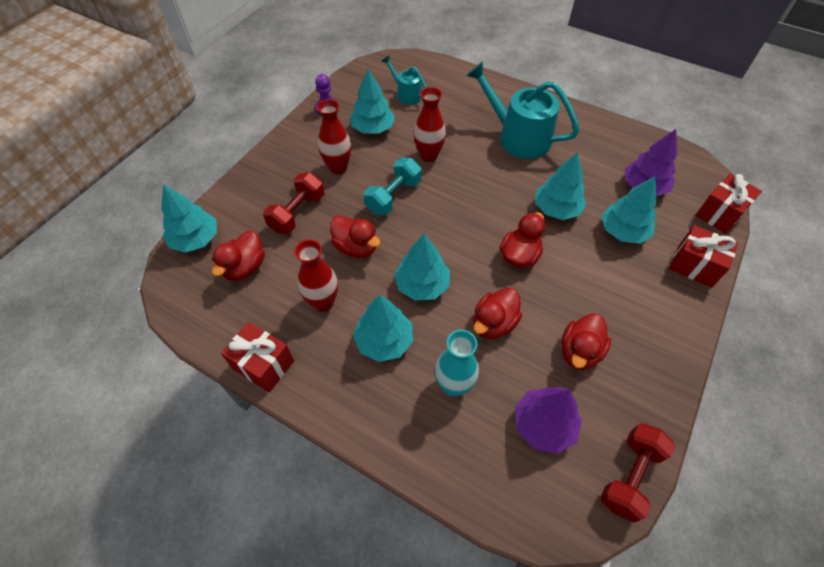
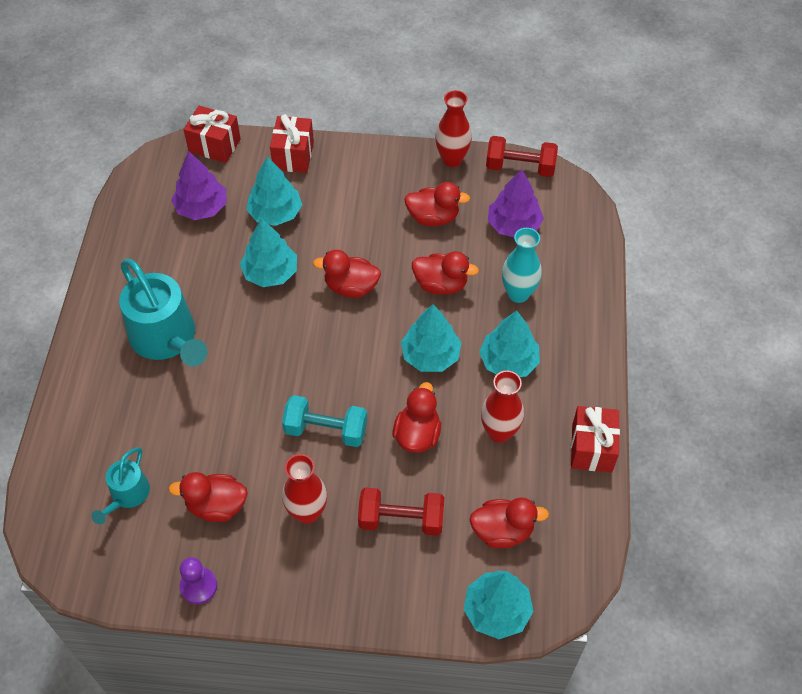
camera: 115 degrees left, 0 degrees up
(373, 128) = (216, 506): turquoise tree -> red duck
(428, 155) = (241, 420): red vase -> red vase (452, 159)
(518, 137) = (166, 338): turquoise watering can -> turquoise watering can turned 45 degrees counterclockwise

